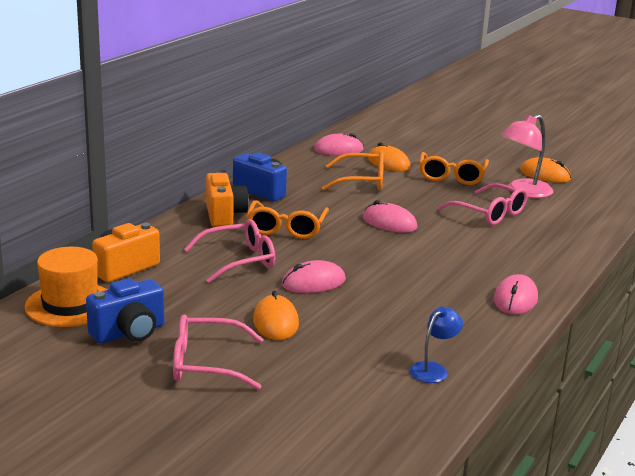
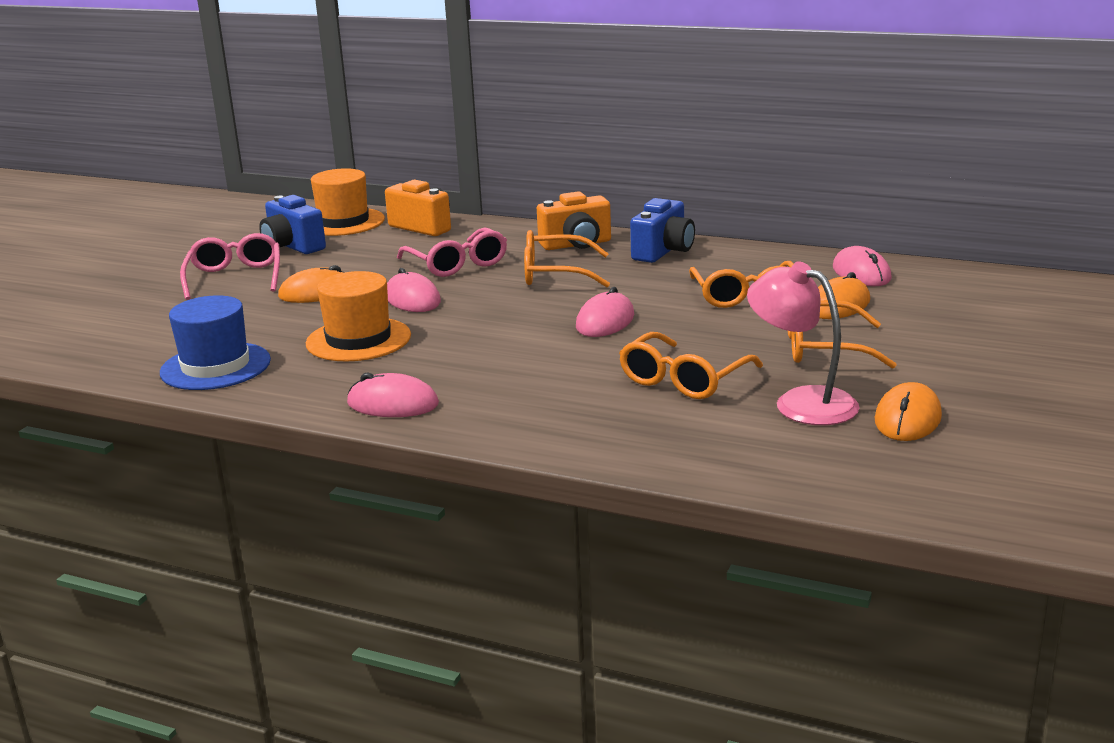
camera: 85 degrees right, 0 degrees up
(394, 307) = (358, 340): none -> orange hat
(433, 369) = (215, 366): blue lamp -> blue hat
(489, 213) = (684, 379): pink glasses -> orange glasses

